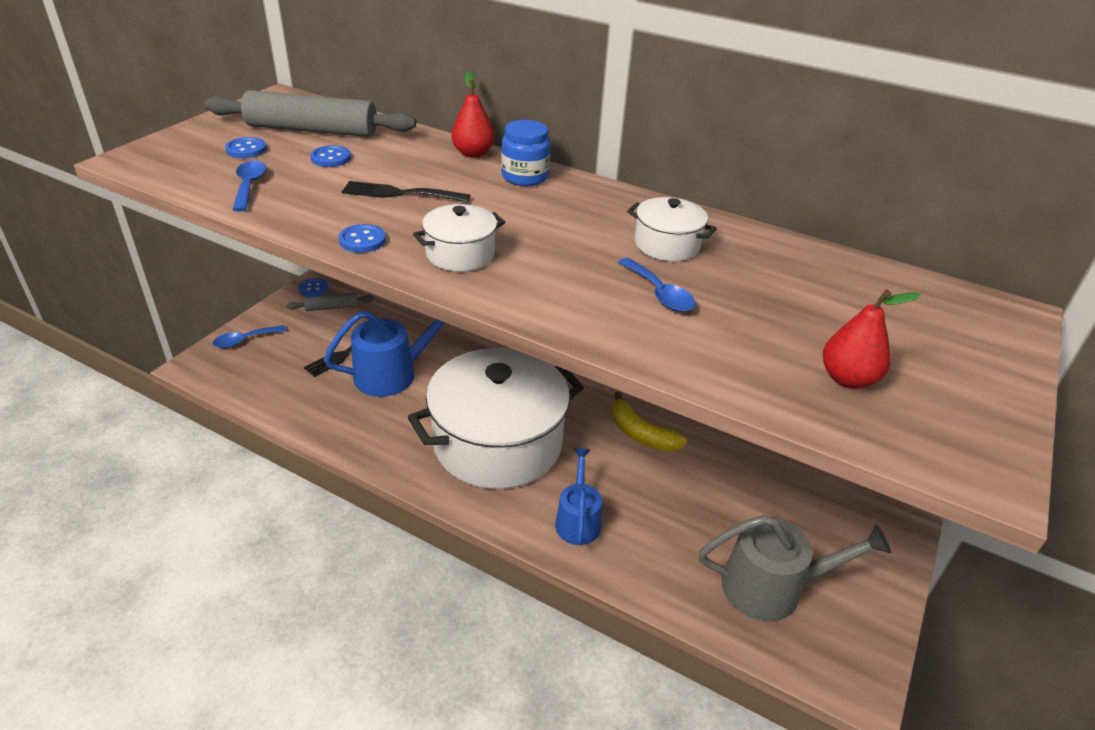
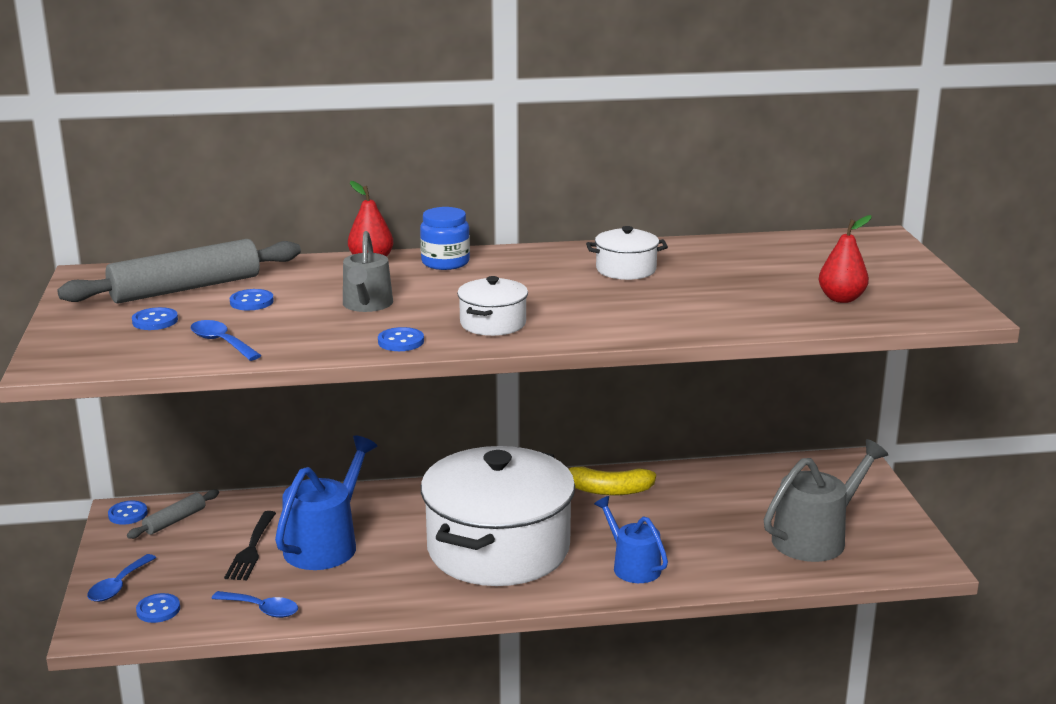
camera: 35 degrees left, 15 degrees down
(242, 371) = (158, 610): none -> blue button
(400, 193) = (367, 305): black fork -> grey watering can
(659, 293) = (668, 297): blue spoon -> blue spoon (262, 609)

